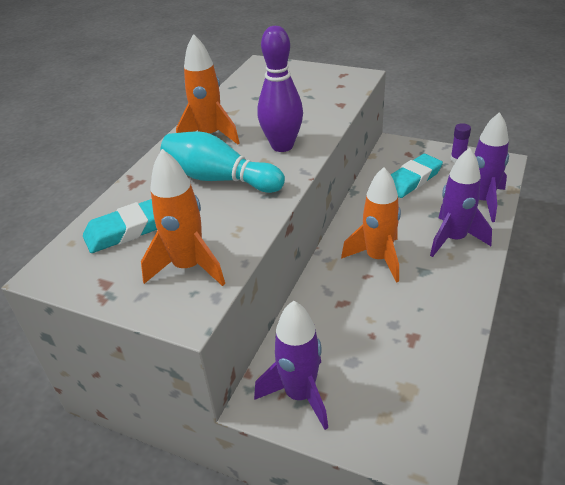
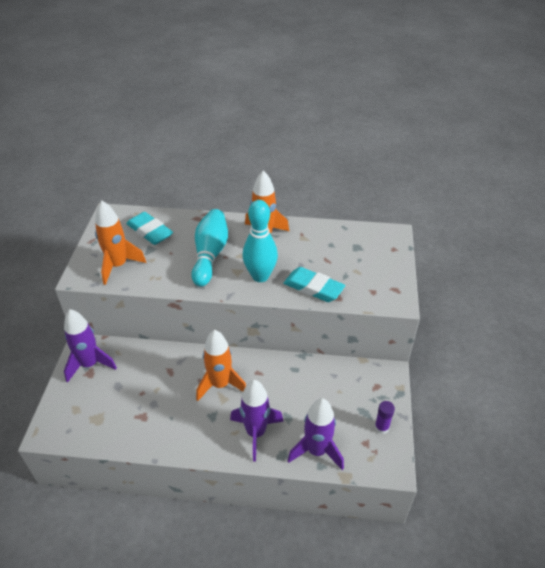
camera: 70 degrees right, 5 degrees up
(282, 146) = (260, 276): purple bowling pin -> turquoise bowling pin
(412, 180) = (333, 394): turquoise eraser -> turquoise eraser (313, 288)

